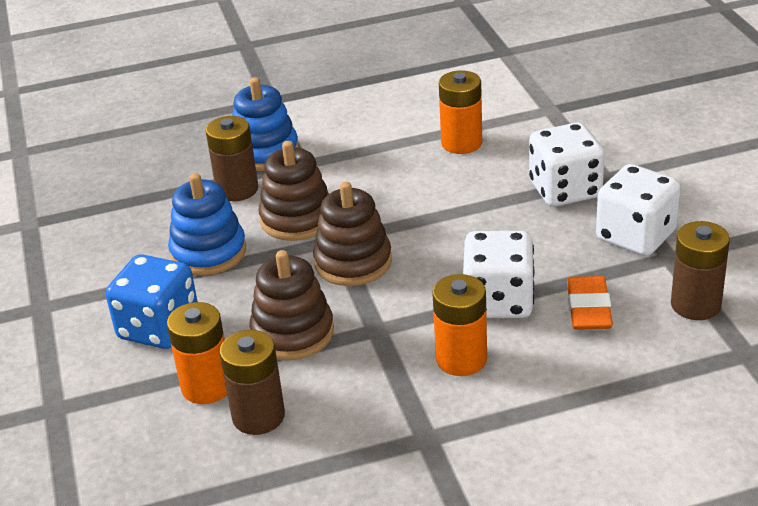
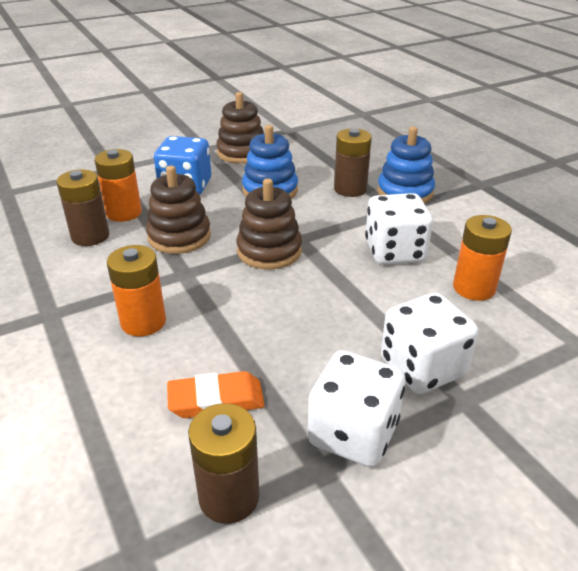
camera: 75 degrees right, 0 degrees up
(297, 219) = (320, 218): brown stacking toy -> brown stacking toy (242, 153)
(498, 301) = (224, 336): white dice -> white dice (394, 252)

